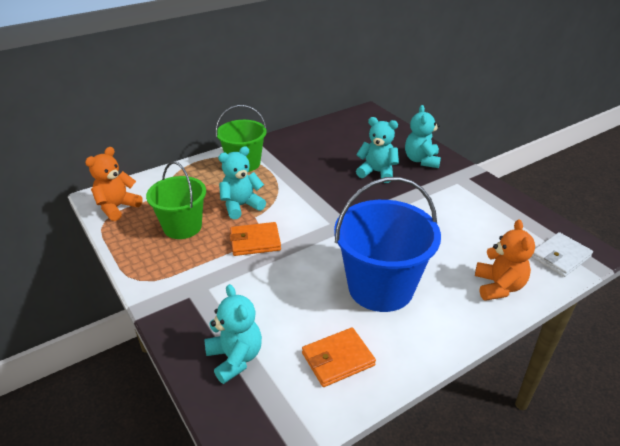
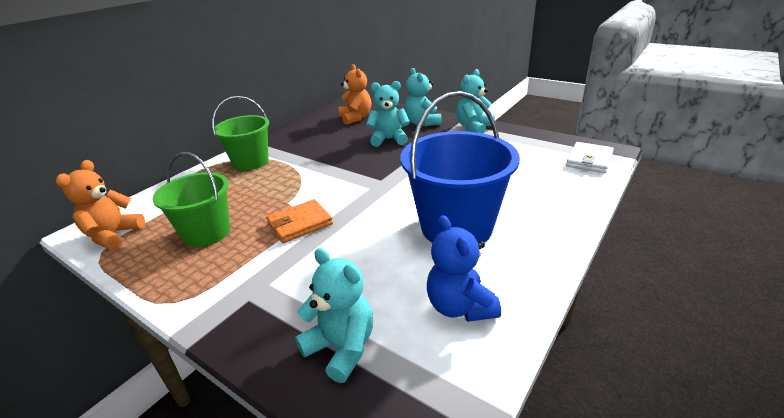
camera: 20 degrees left, 5 degrees down
(241, 206) = (267, 197): turquoise teddy bear -> turquoise teddy bear (473, 127)
(338, 359) = (460, 307): orange wallet -> blue teddy bear
(498, 286) = (560, 195): orange teddy bear -> orange teddy bear (356, 118)

